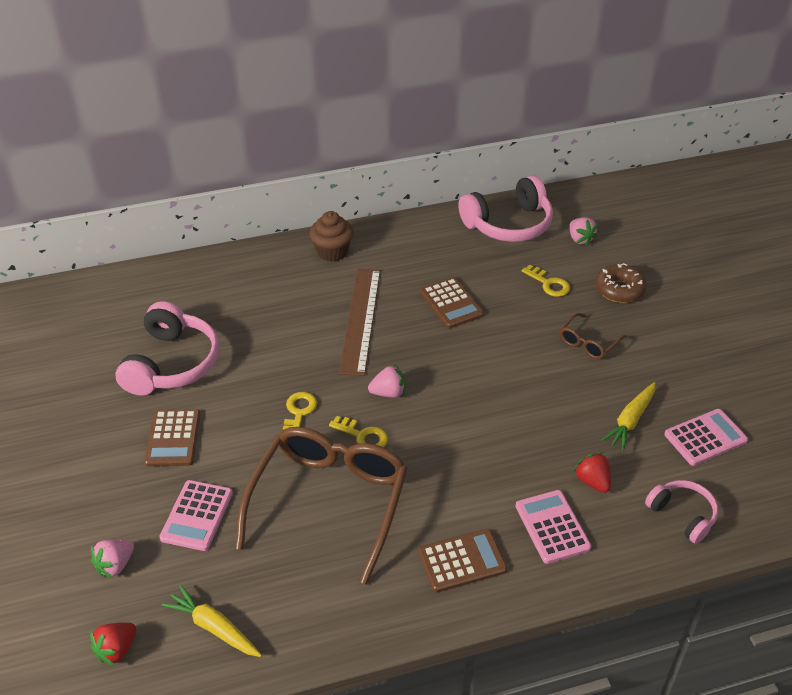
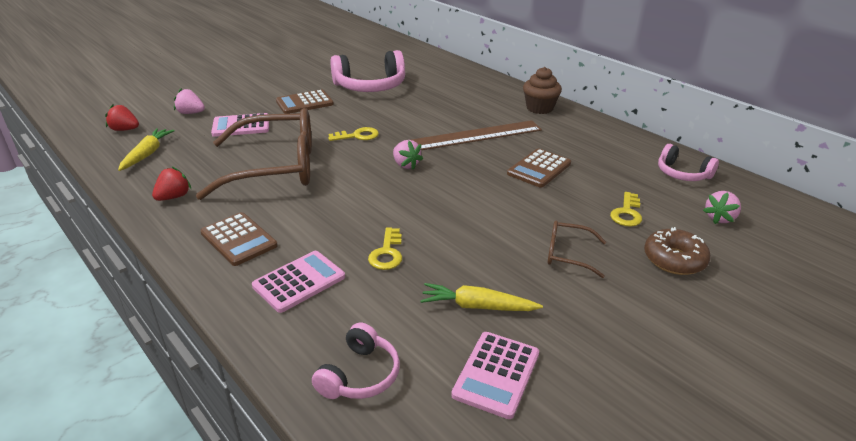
camera: 65 degrees right, 10 degrees down
(363, 436) = (351, 165): yellow key -> yellow key (387, 253)
(508, 224) = (682, 173): pink headphones -> pink headphones, size x0.57
(592, 481) = (372, 296): red strawberry -> red strawberry (174, 197)
(705, 438) = (496, 374): pink calculator -> pink calculator turned 75 degrees clockwise

